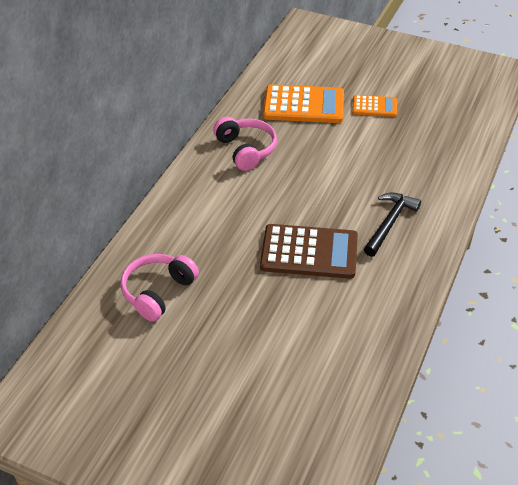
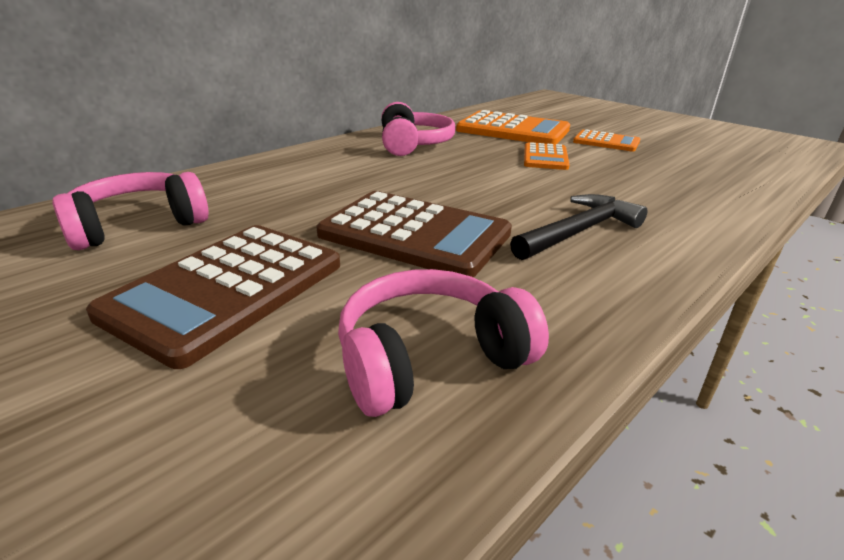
camera: 20 degrees right, 15 degrees down
(251, 320) = (227, 289): none -> brown calculator
(342, 143) = (545, 157): none -> orange calculator
(361, 327) = (429, 358): none -> pink headphones

